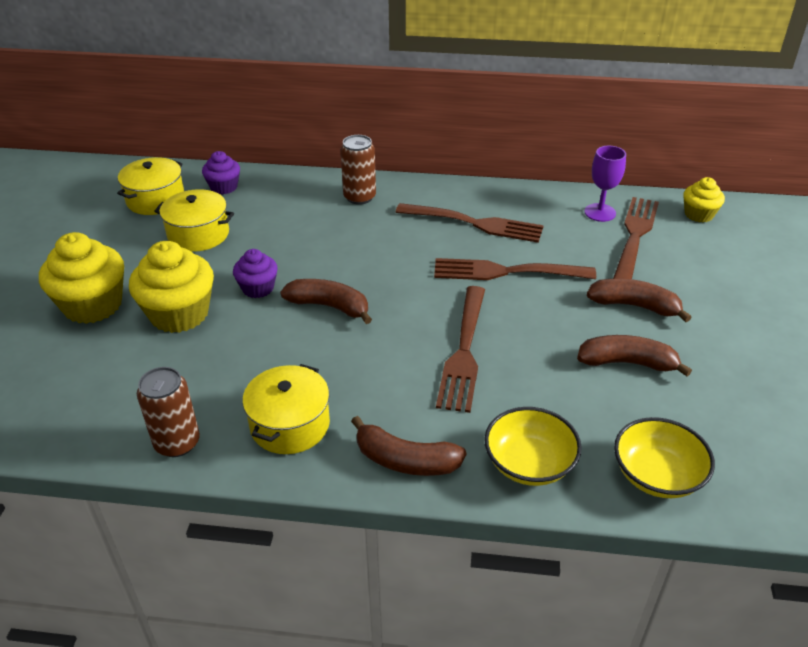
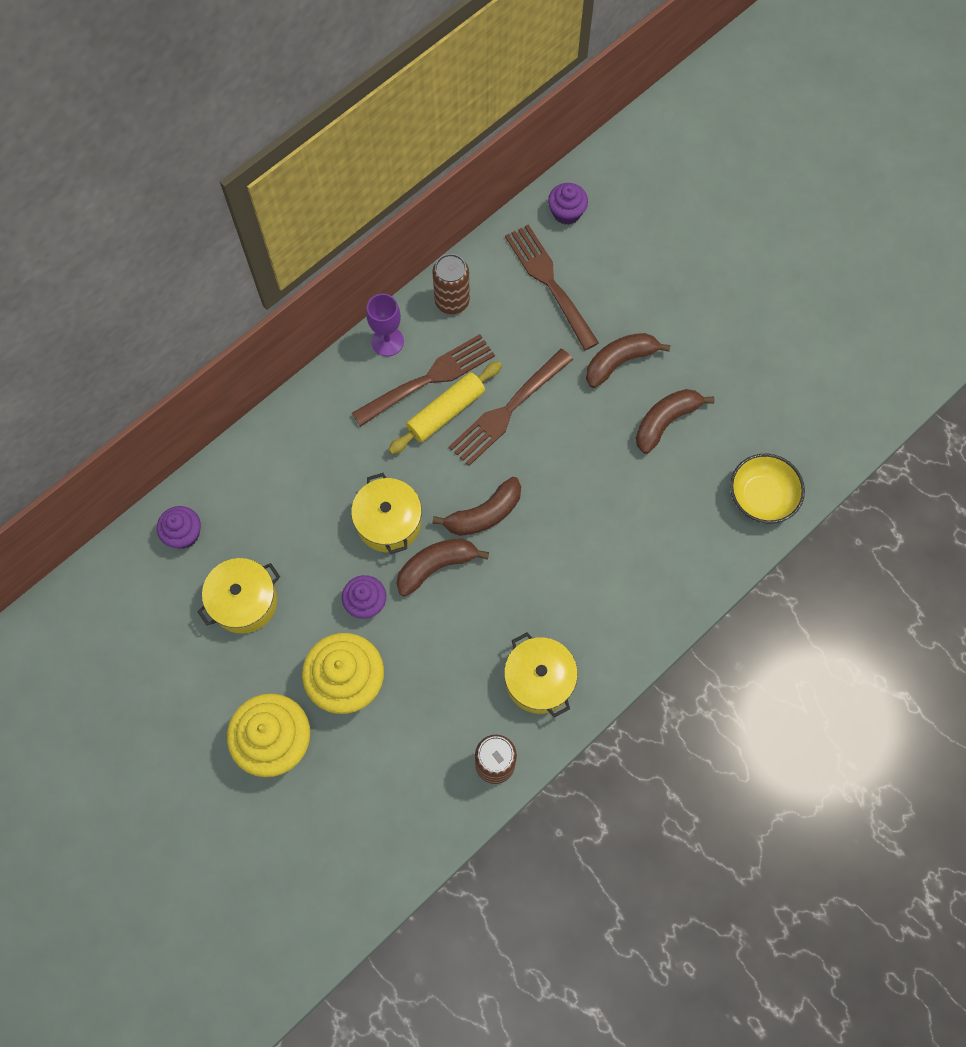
camera: 50 degrees left, 30 degrees up
(155, 200) = (150, 604): yellow pot -> yellow pot (388, 522)
(359, 197) = (308, 435): brown can -> brown can (452, 301)
(405, 460) = (631, 631): brown banana -> brown banana (484, 514)
(461, 244) = (446, 412): none -> yellow rolling pin
(463, 351) = (565, 513): brown fork -> none
(529, 463) = (694, 560): yellow bowl -> none
(600, 212) = (500, 277): purple goblet -> purple goblet (387, 341)
(698, 214) = (566, 212): yellow cupcake -> purple cupcake

